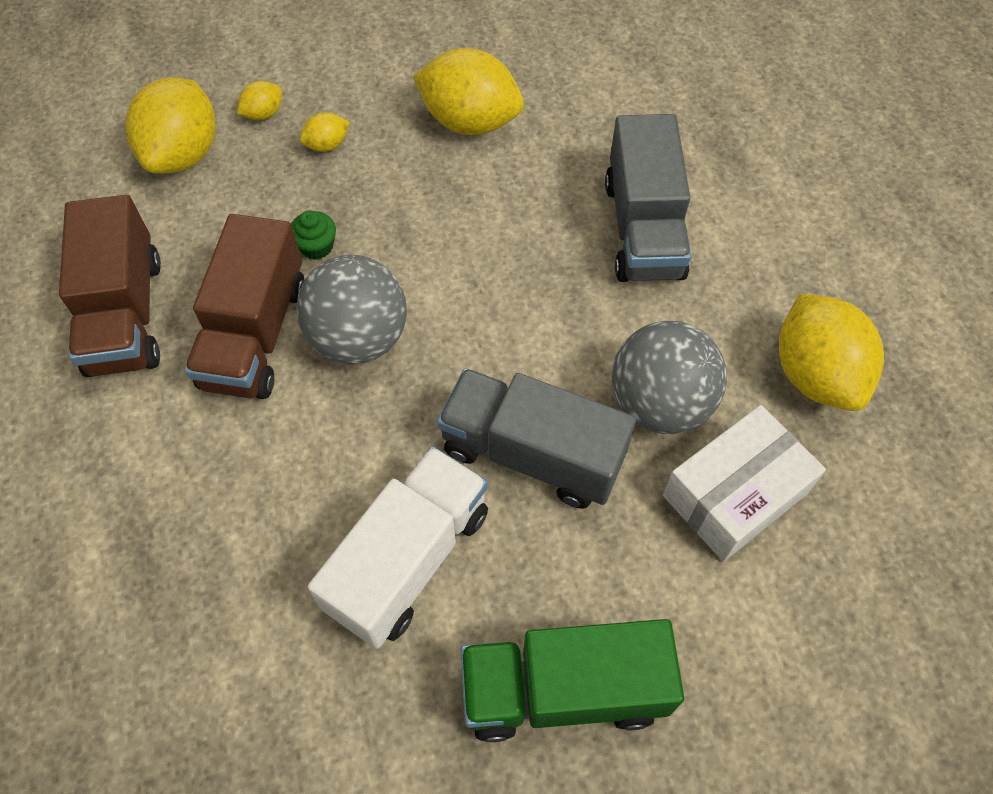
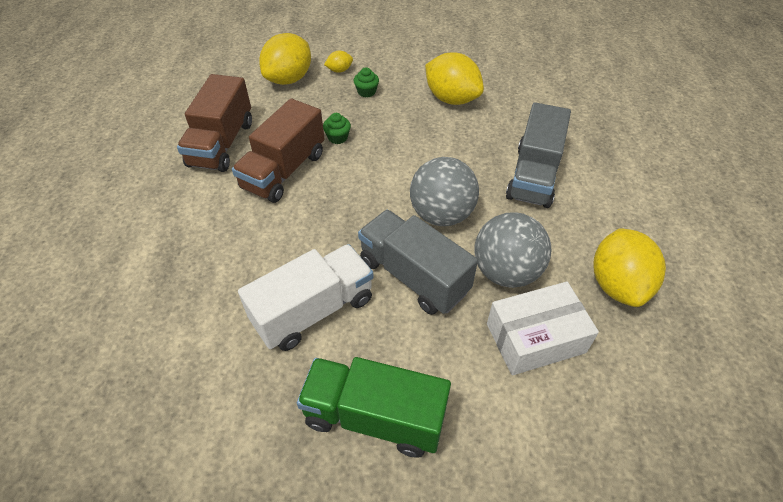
camera: 20 degrees right, 10 degrees down
(327, 145) = (366, 92): yellow lemon -> green cupcake
(359, 338) = (339, 188): grey ball -> grey ball (441, 214)

